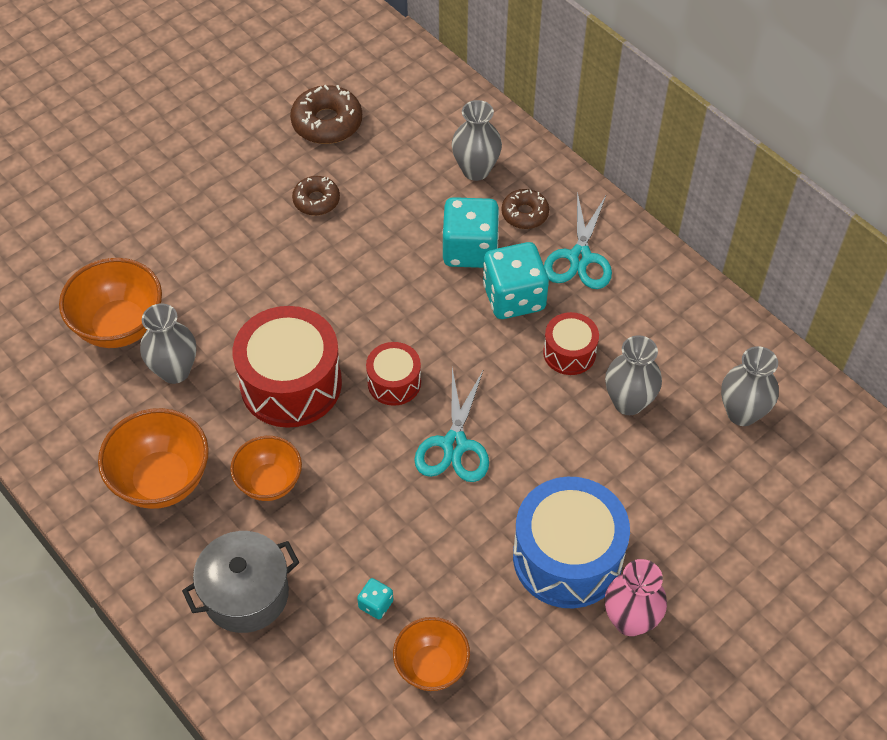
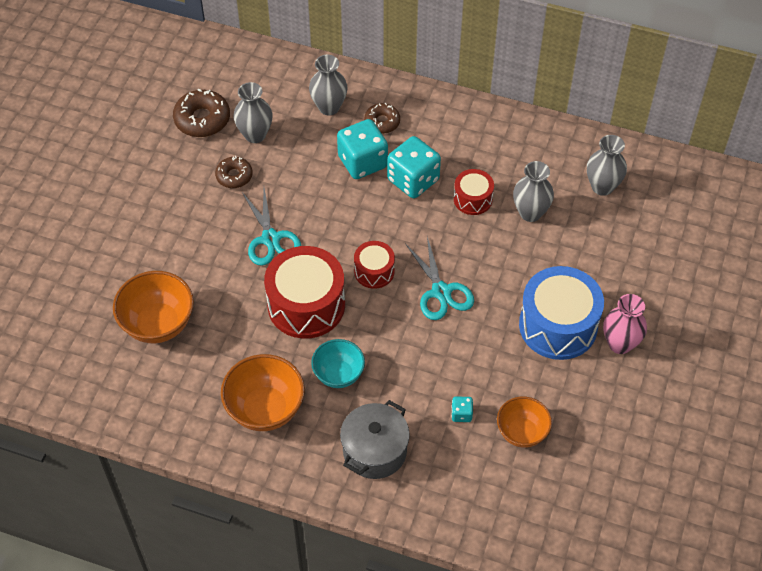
camera: 30 degrees left, 0 degrees up
(175, 371) = (220, 335): grey vase -> grey vase (255, 135)
(269, 482) = (338, 374): orange bowl -> turquoise bowl
(579, 257) = (437, 135): turquoise scissors -> turquoise scissors (270, 239)

